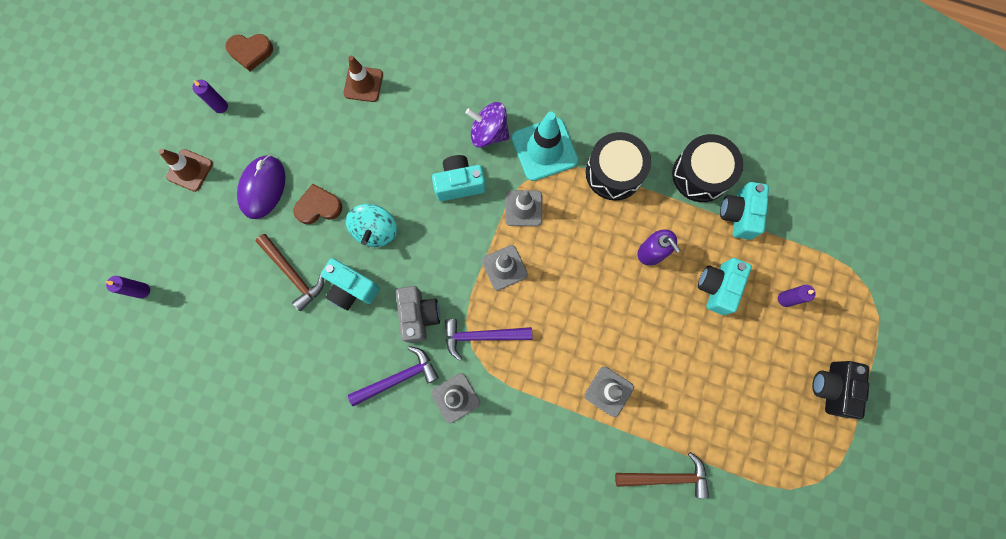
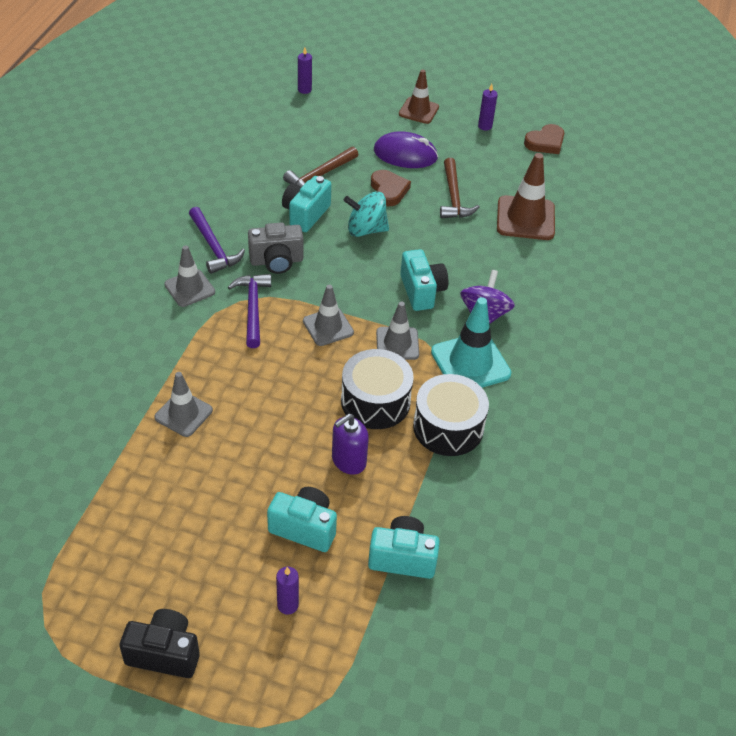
camera: 85 degrees right, 30 degrees down
(251, 52) = (545, 142): brown heart -> brown heart turned 120 degrees counterclockwise
(363, 84) = (525, 218): brown traffic cone -> brown traffic cone, size x1.53
(666, 477) = (79, 464): brown hammer -> brown hammer (453, 197)
(700, 174) = (454, 518): black drum -> black drum (375, 401)

